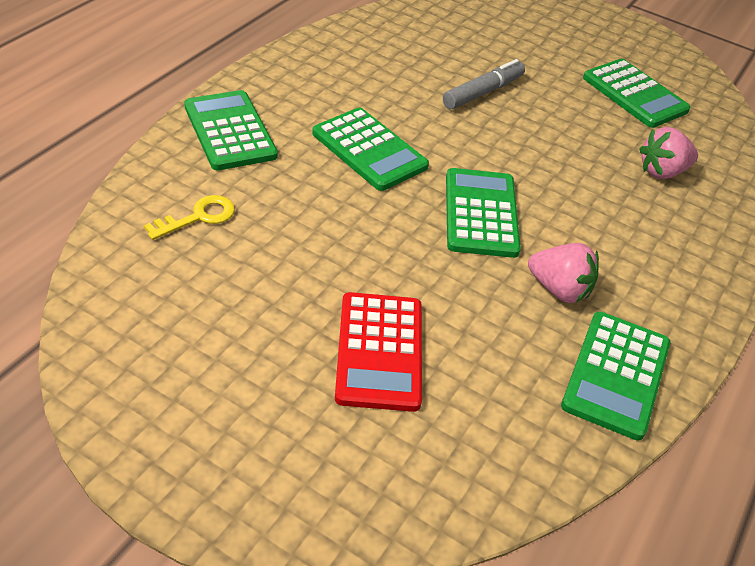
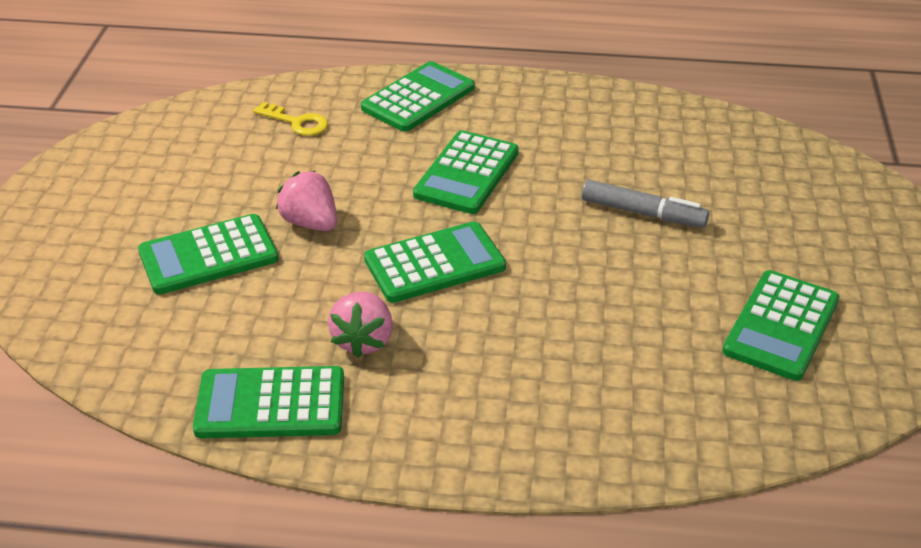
camera: 70 degrees right, 5 degrees down
(379, 351) = (208, 255): red calculator -> green calculator
(662, 171) = (638, 379): pink strawberry -> pink strawberry (310, 223)

